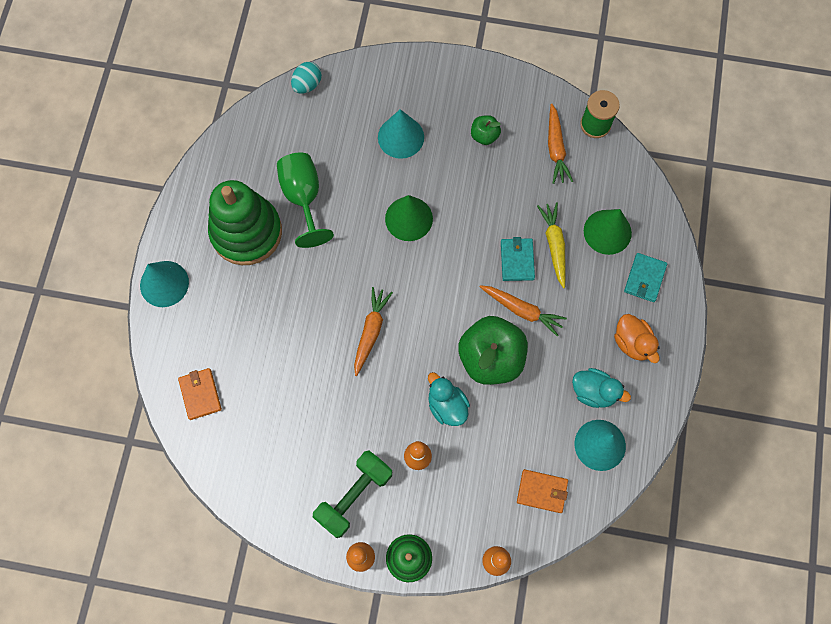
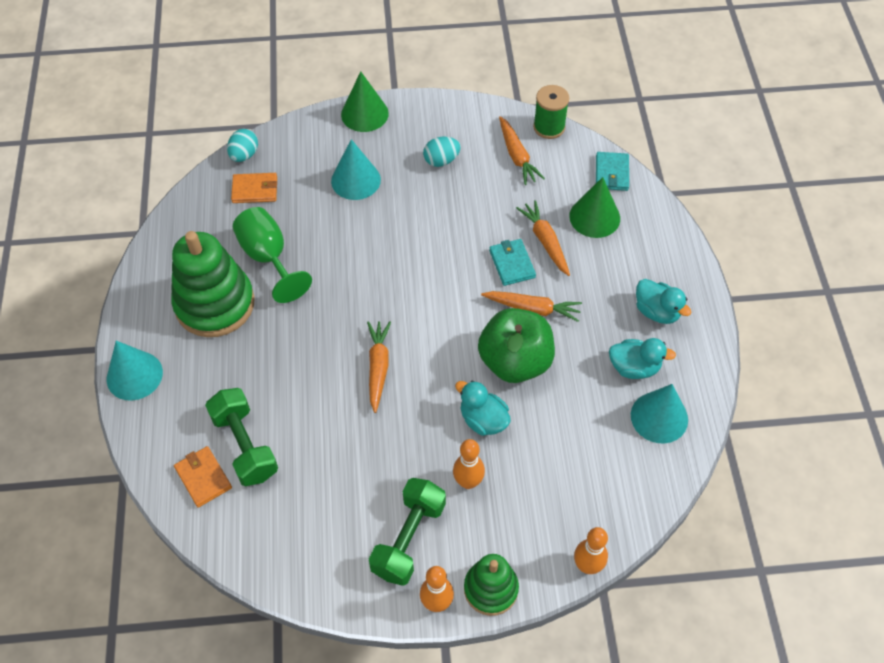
camera: 15 degrees left, 15 degrees down
(241, 374) = (245, 445): none -> green dumbbell
(409, 218) = (386, 251): green cone -> green cone (364, 114)
(484, 136) = (441, 160): green apple -> turquoise egg
(542, 491) = (614, 479): orange wallet -> orange wallet (255, 190)
(554, 245) = (545, 241): yellow carrot -> orange carrot
(632, 343) = (657, 311): orange duck -> turquoise duck
(644, 278) = (647, 250): turquoise wallet -> turquoise wallet (612, 173)

